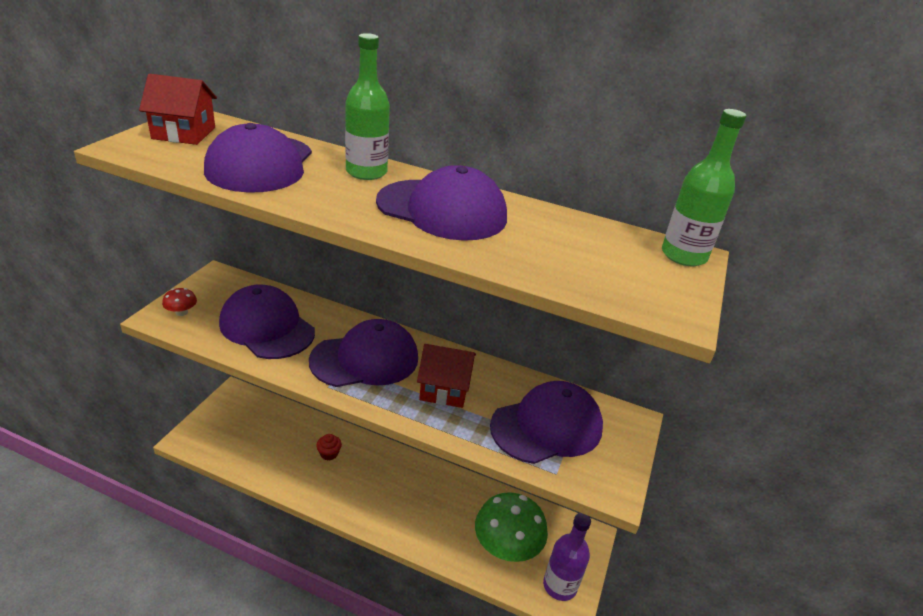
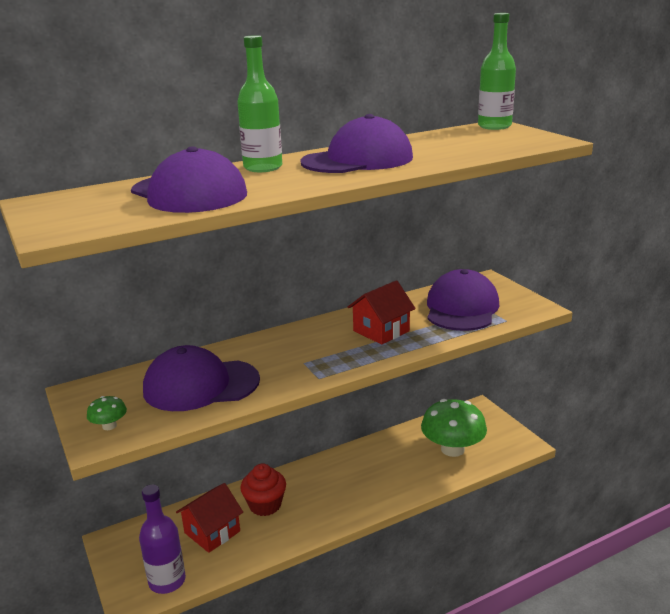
camera: 45 degrees left, 10 degrees down
(181, 312) = (109, 426): red mushroom -> green mushroom
(184, 133) = (68, 208): red house -> red house (212, 532)
(329, 454) = (265, 505): red cupcake -> red cupcake, size x1.69
(365, 359) = (306, 352): purple cap -> none
(559, 585) = (505, 441): purple bottle -> purple bottle (167, 581)

